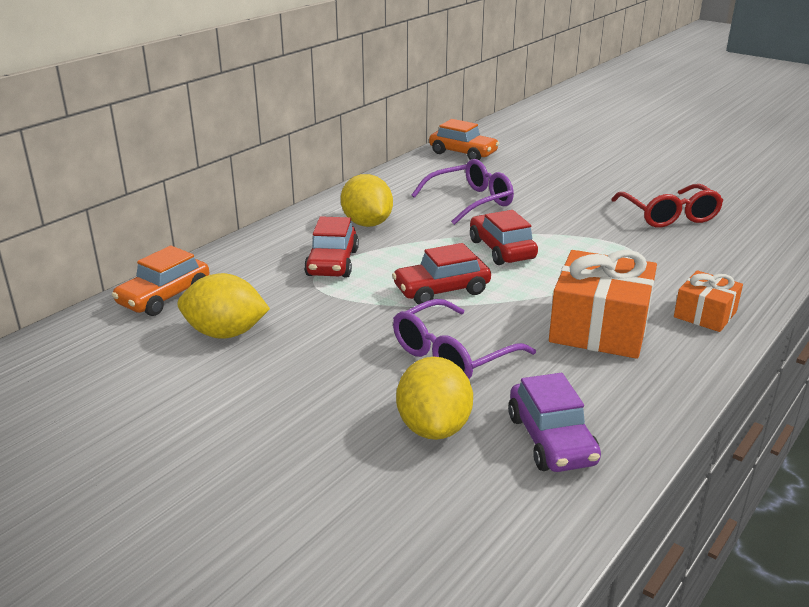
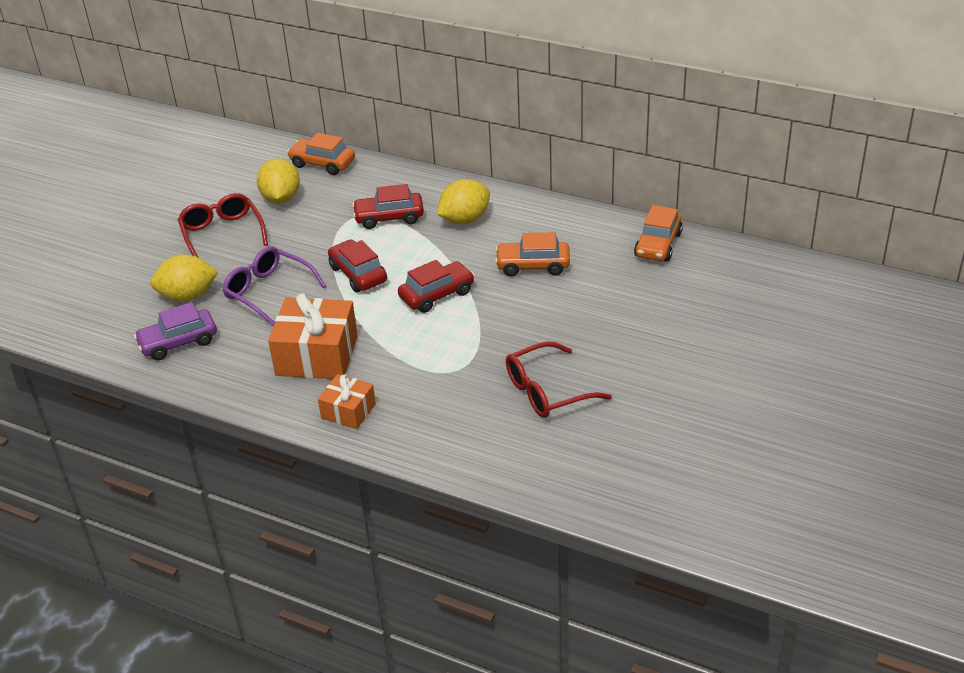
camera: 80 degrees right, 10 degrees up
(282, 389) = (222, 234): none -> red glasses
(470, 201) = (533, 266): purple glasses -> orange car

